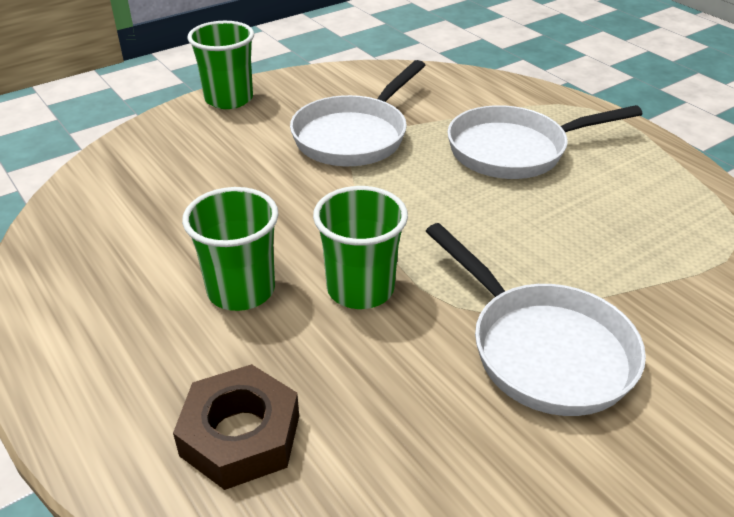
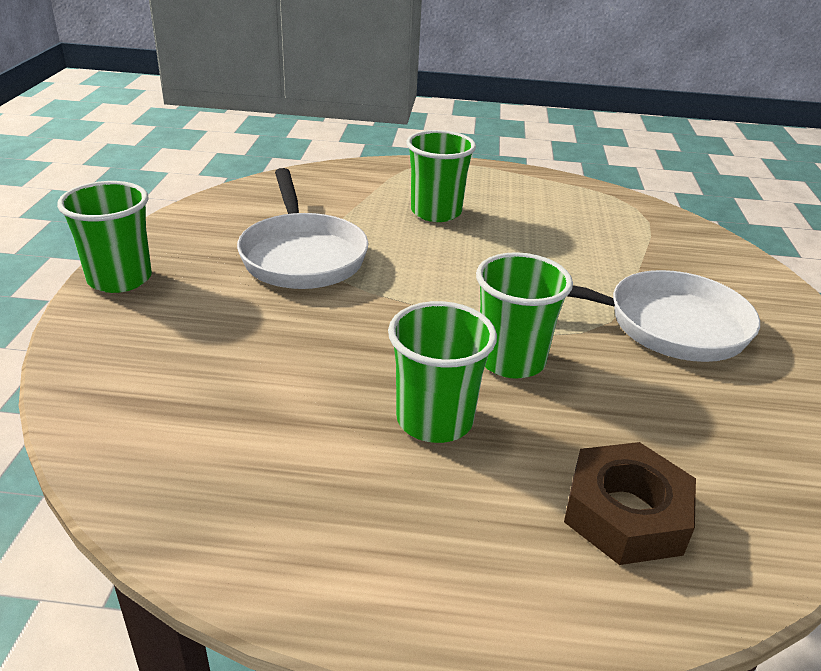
camera: 50 degrees left, 5 degrees down
(515, 150) = (436, 212): white pan -> green cup

